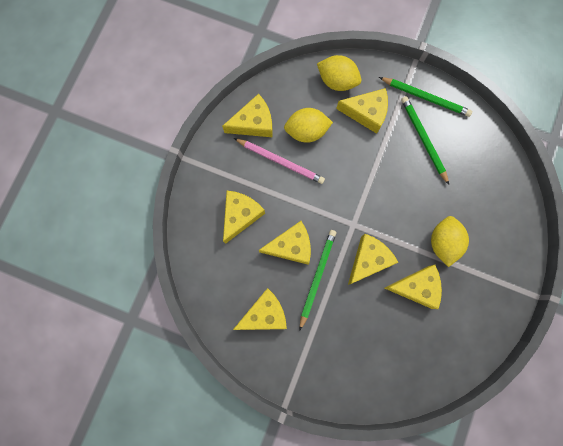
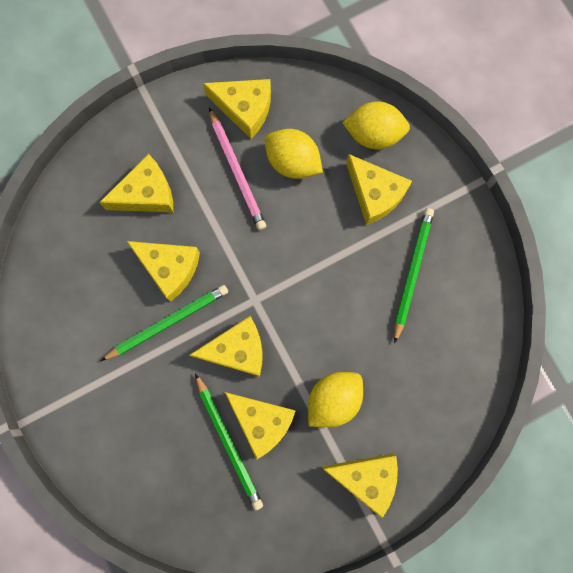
camera: 40 degrees right, 0 degrees up
(264, 314) = (82, 314): yellow cheese -> yellow cheese (366, 478)
(337, 81) = (374, 134): yellow lemon -> yellow lemon turned 60 degrees counterclockwise
(426, 97) = (456, 229): green pencil -> green pencil (229, 442)

